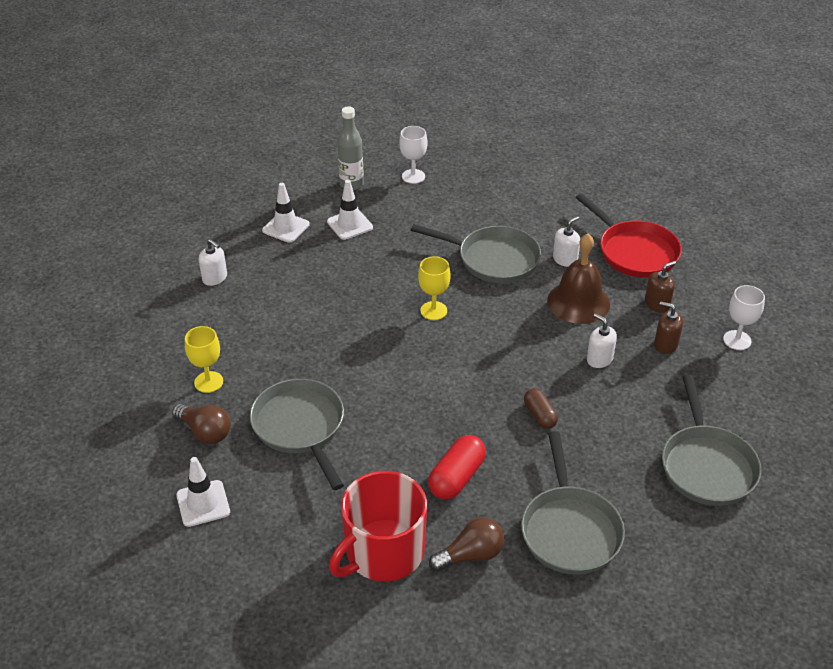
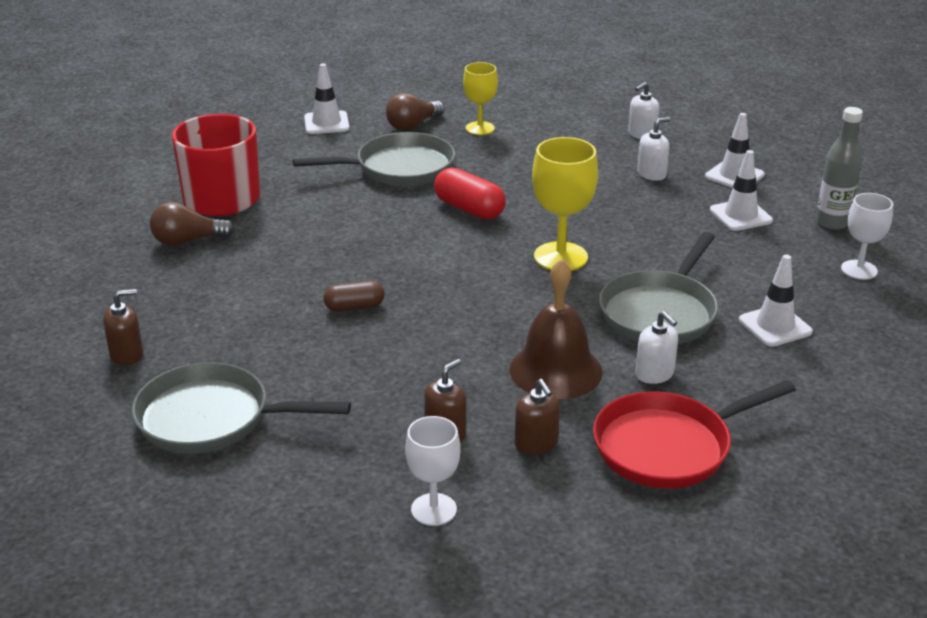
camera: 100 degrees right, 10 degrees down
(433, 311) = (560, 257): yellow goblet -> yellow goblet, size x1.55
(456, 477) = (289, 244): red capsule -> red capsule (469, 209)
(471, 555) = (187, 241): brown light bulb -> brown light bulb turned 90 degrees clockwise
(492, 211) = (775, 326): none -> white traffic cone
(569, 530) = (180, 301): grey pan -> none
(599, 359) = (435, 368): white soap dispenser -> white soap dispenser (651, 174)
(656, 542) = (127, 354): none -> brown soap dispenser

